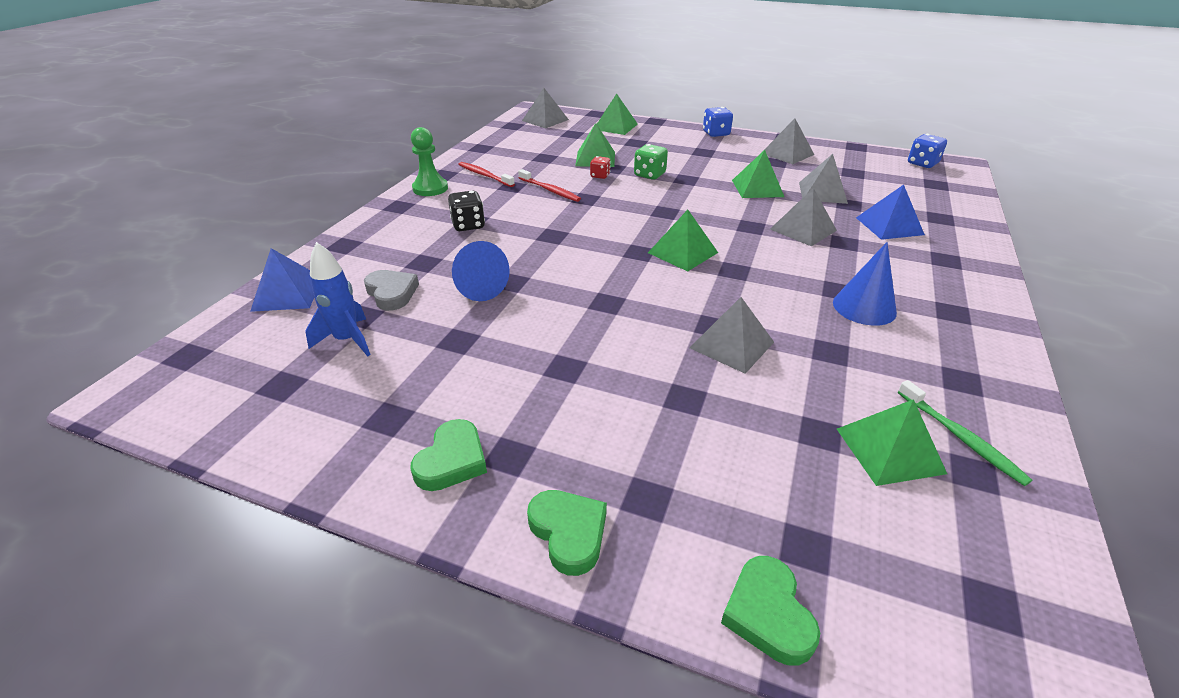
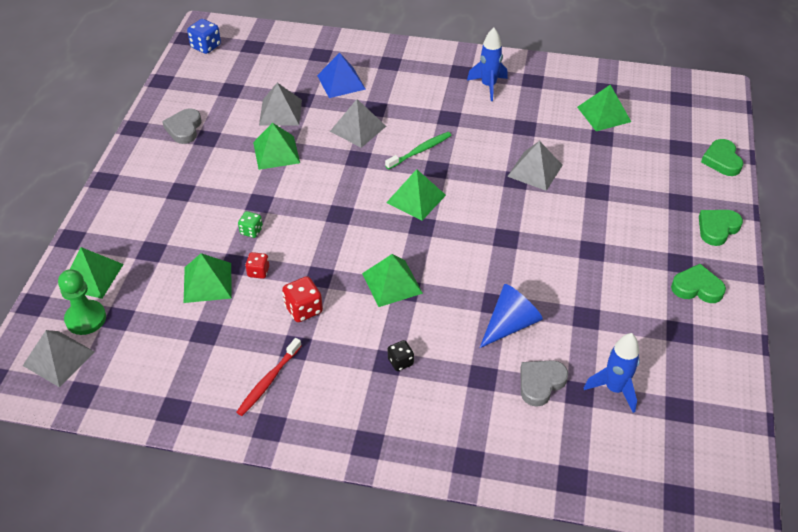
camera: 100 degrees left, 10 degrees up
(287, 294) = (569, 467): blue pyramid -> none
(430, 188) = (314, 427): green pawn -> green pawn (86, 319)
(468, 225) = (400, 362): black dice -> black dice, size x0.65
(550, 190) = (303, 309): red toothbrush -> red dice
(563, 229) = (392, 283): none -> green pyramid
(649, 175) = (251, 231): green dice -> green dice, size x0.65
(716, 134) = (121, 182): blue dice -> none
(768, 614) = (722, 160): green heart -> green heart turned 105 degrees clockwise
(787, 154) = (184, 129): grey pyramid -> grey heart
(864, 307) = (468, 108): blue cone -> none
(925, 332) = (488, 86): none -> blue rocket
(961, 438) = (582, 89): green toothbrush -> green toothbrush (420, 151)

